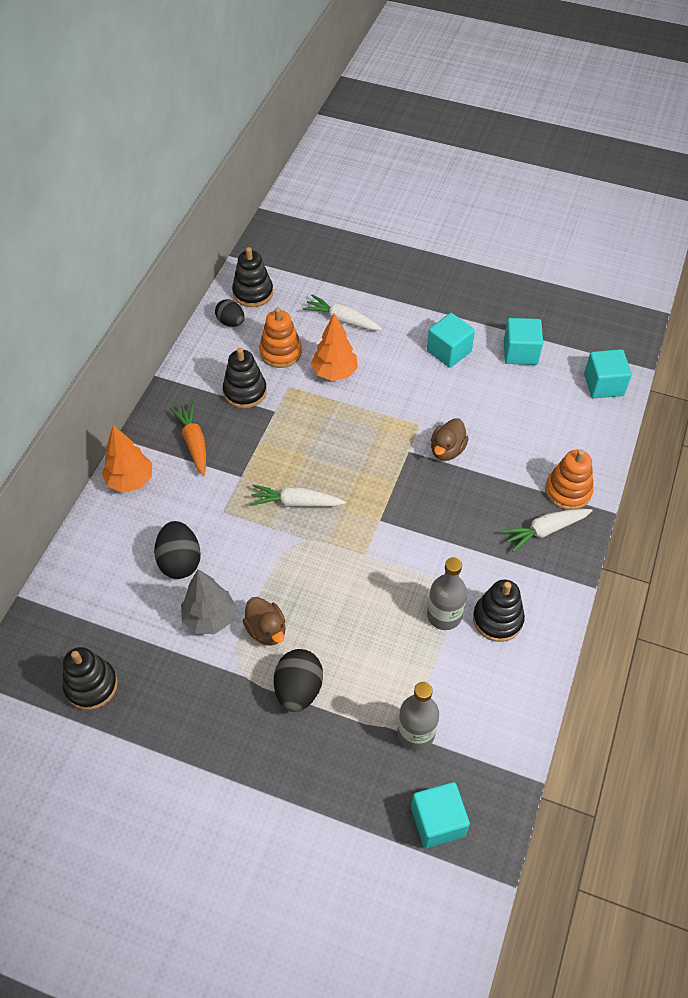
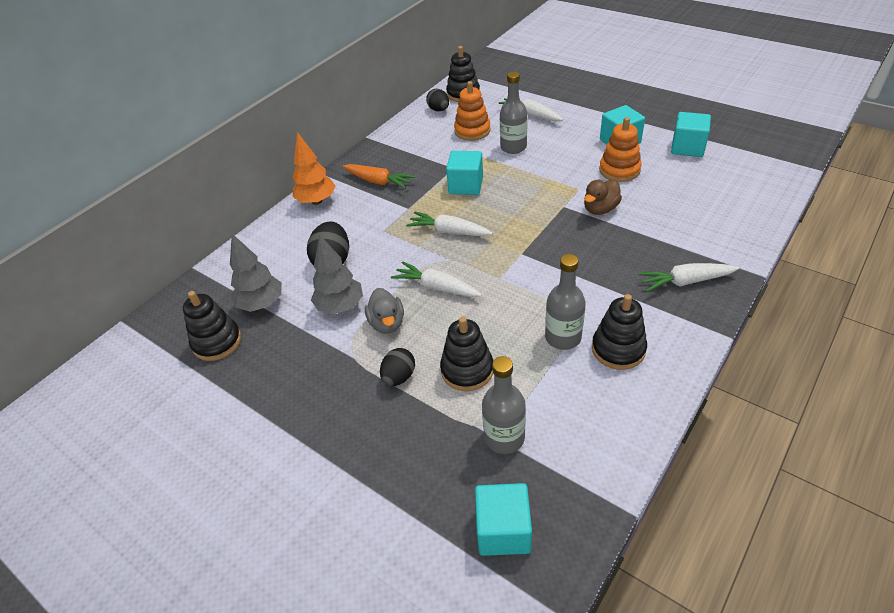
camera: 20 degrees right, 10 degrees down
(121, 630) = (261, 304): none -> grey tree
(194, 442) = (378, 181): orange carrot -> orange carrot turned 120 degrees clockwise
(245, 392) = (433, 153): black stacking toy -> black stacking toy (467, 370)
(266, 630) = (387, 323): brown duck -> grey duck
(298, 689) = (399, 377): black egg -> black egg, size x0.66
(304, 577) = (436, 287): none -> white carrot
(334, 373) = (513, 147): orange tree -> grey bottle
(568, 491) = (716, 253): orange stacking toy -> orange stacking toy (619, 170)
(603, 385) = (767, 177): turquoise cube -> turquoise cube (466, 185)

